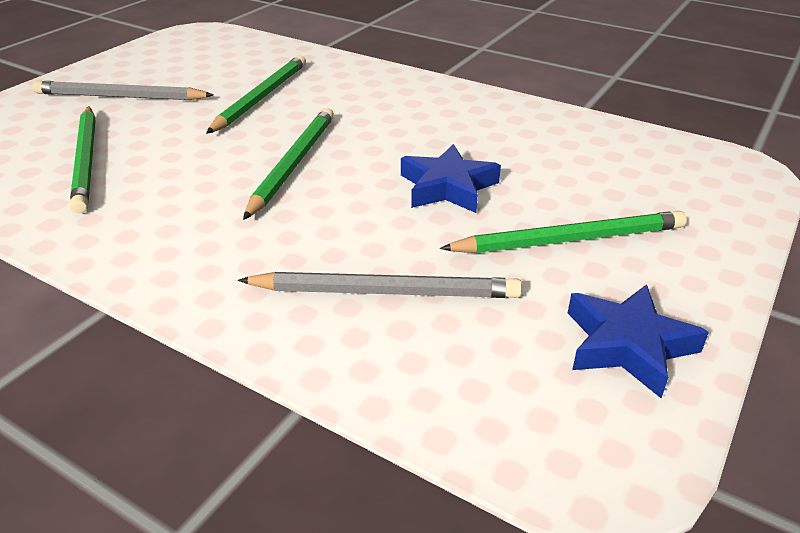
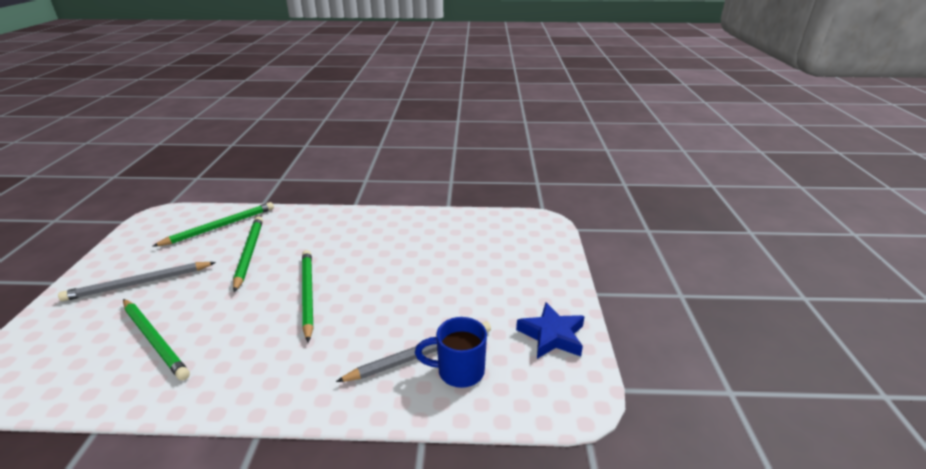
camera: 30 degrees left, 5 degrees down
(425, 337) = (459, 371): none -> blue mug
(447, 187) = (410, 279): blue star -> none
(569, 239) = (491, 289): green pencil -> green pencil (220, 226)

